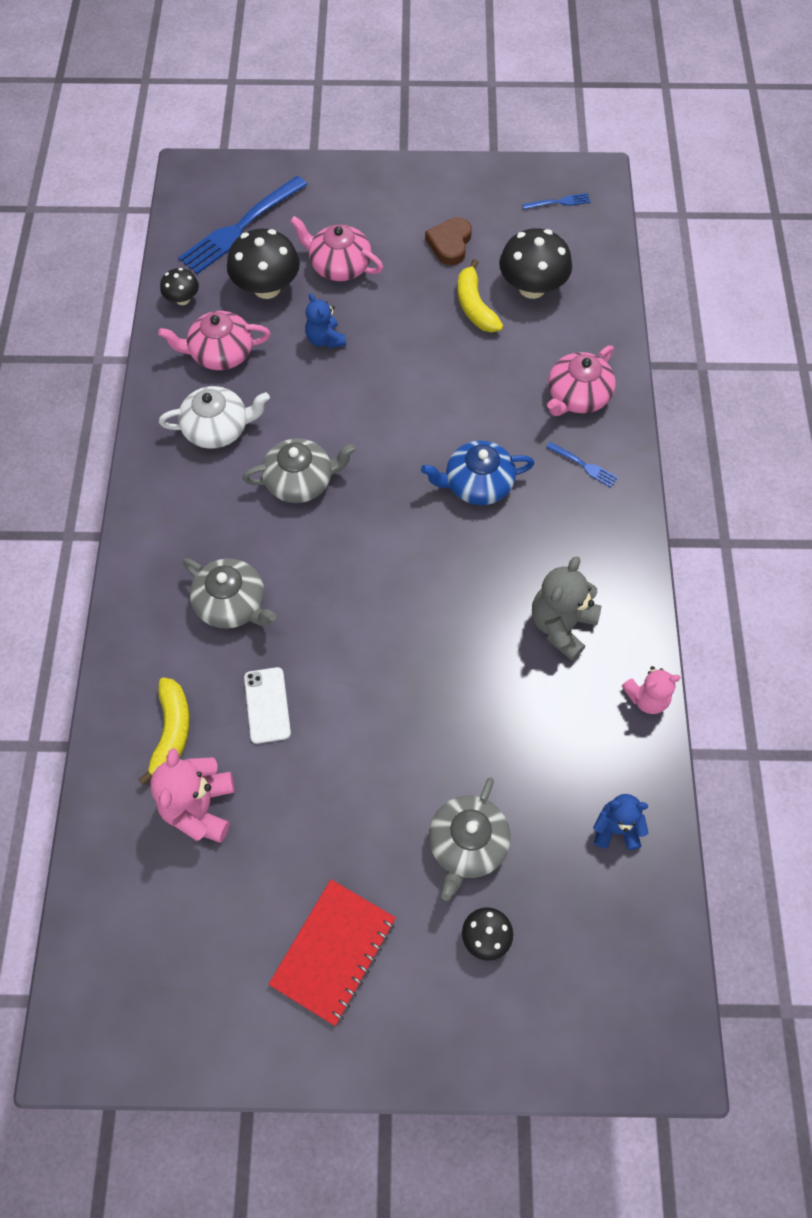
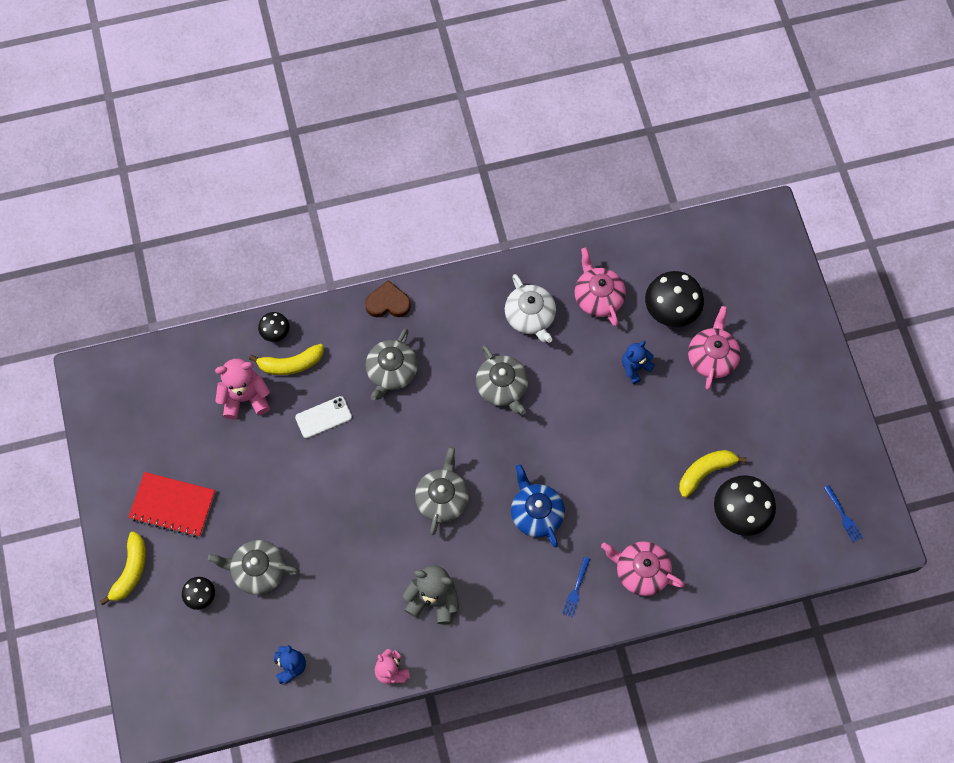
camera: 75 degrees right, 5 degrees up
(182, 299) = (639, 253): black mushroom -> black mushroom (275, 332)
(240, 227) = (725, 272): blue fork -> none
(420, 1040) = (130, 571): none -> yellow banana
(428, 583) = (442, 498): none -> grey teapot
(450, 244) = (764, 437): brown heart -> brown heart (388, 303)

